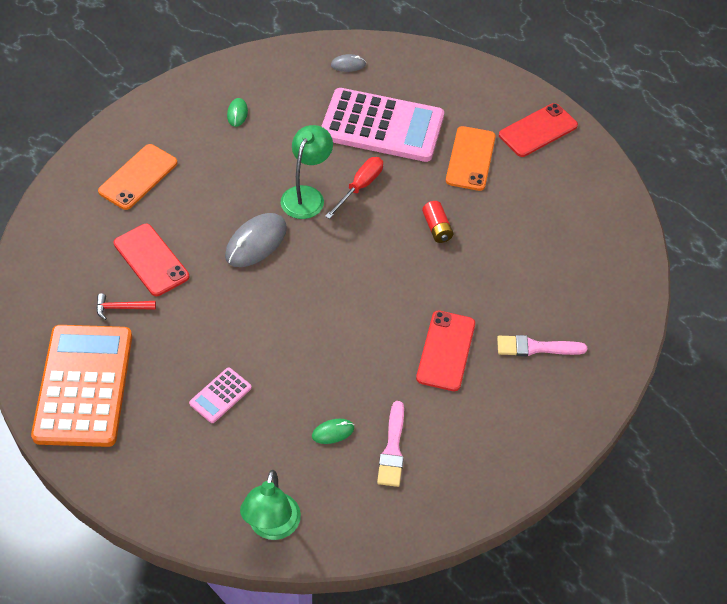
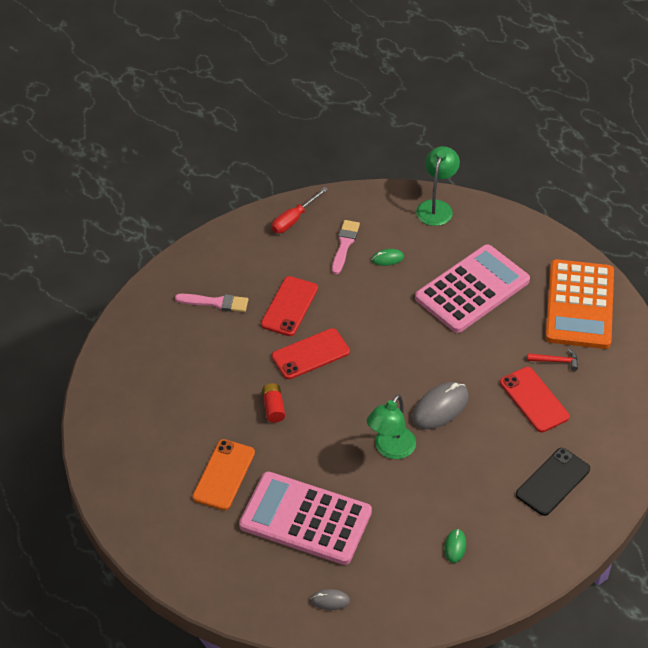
camera: 170 degrees left, 5 degrees down
(138, 177) = (553, 482): orange phone -> black phone
(220, 395) = (472, 289): pink calculator -> pink calculator, size x2.37
(360, 187) = (338, 454): red screwdriver -> red screwdriver (294, 219)
(538, 130) = (146, 501): red phone -> red phone (310, 354)

